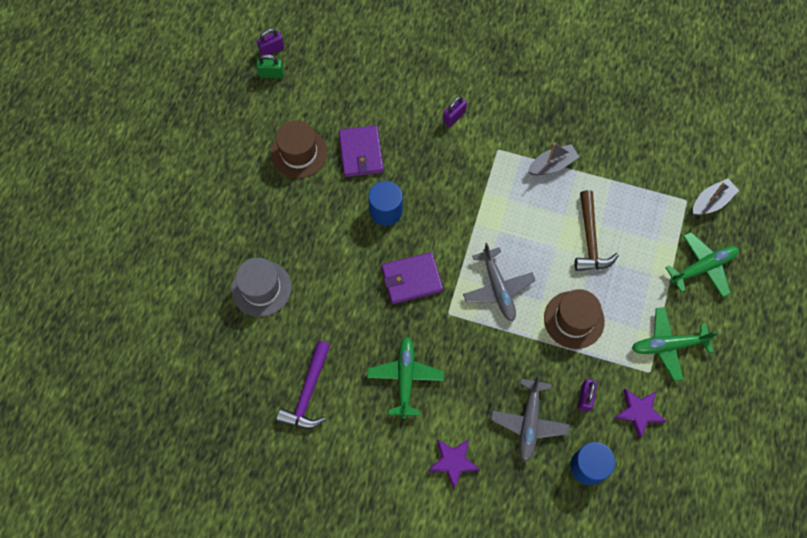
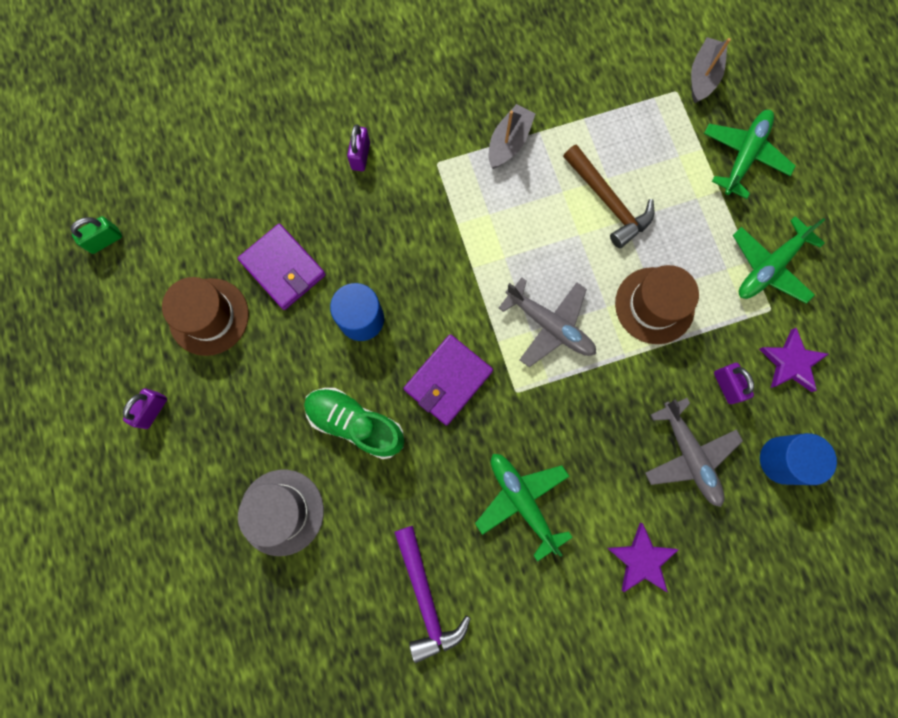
camera: 35 degrees left, 10 degrees up
(272, 50) = (84, 210): purple padlock -> purple padlock (152, 410)
(339, 268) = (355, 424): none -> green shoe

